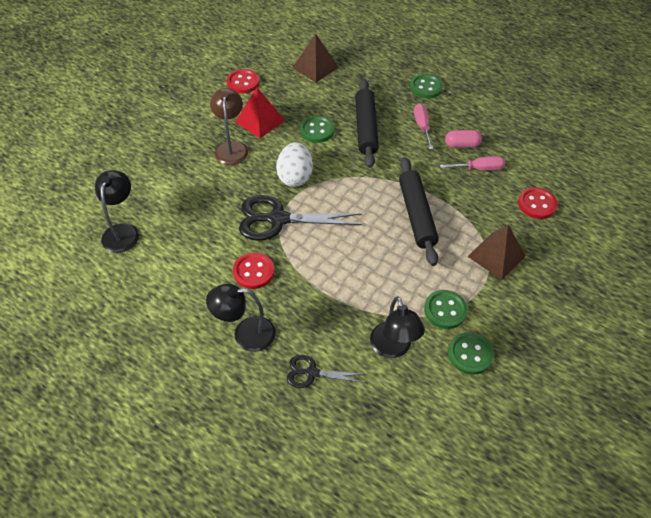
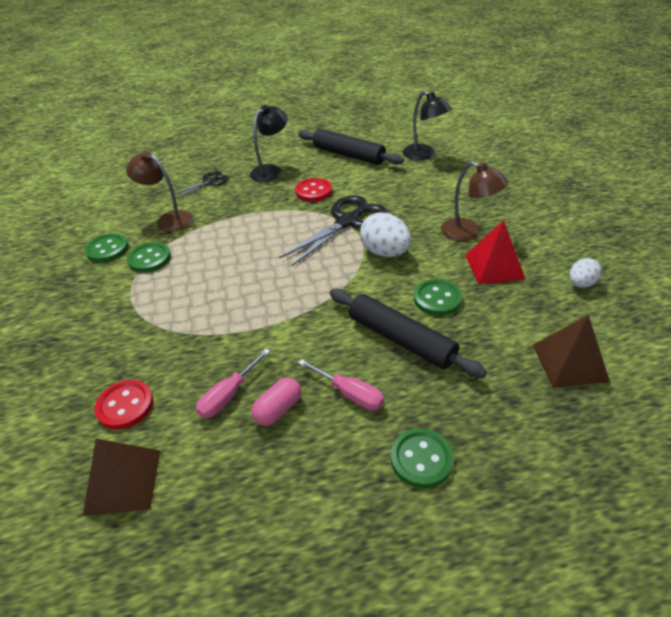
camera: 135 degrees right, 10 degrees down
(243, 82) = (581, 284): red button -> white egg
(393, 348) = (168, 219): black lamp -> brown lamp
(416, 215) = (244, 301): black rolling pin -> black rolling pin (348, 155)
(496, 256) = (135, 323): brown pyramid -> brown pyramid (123, 482)

